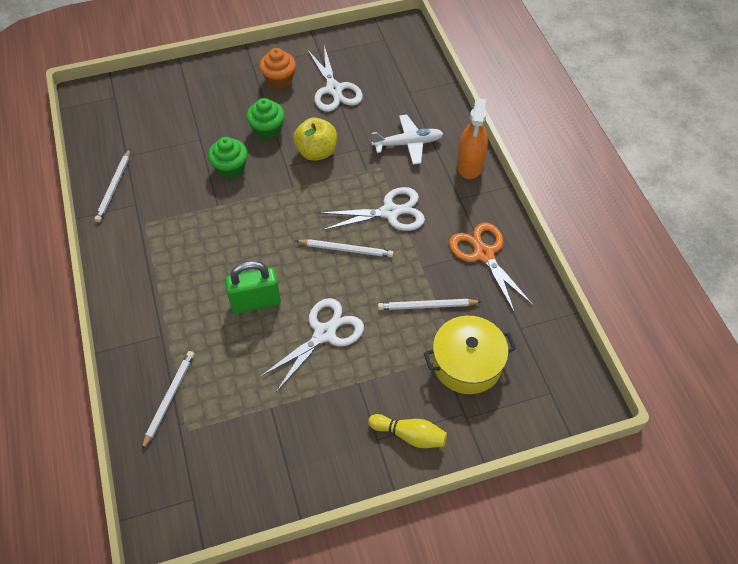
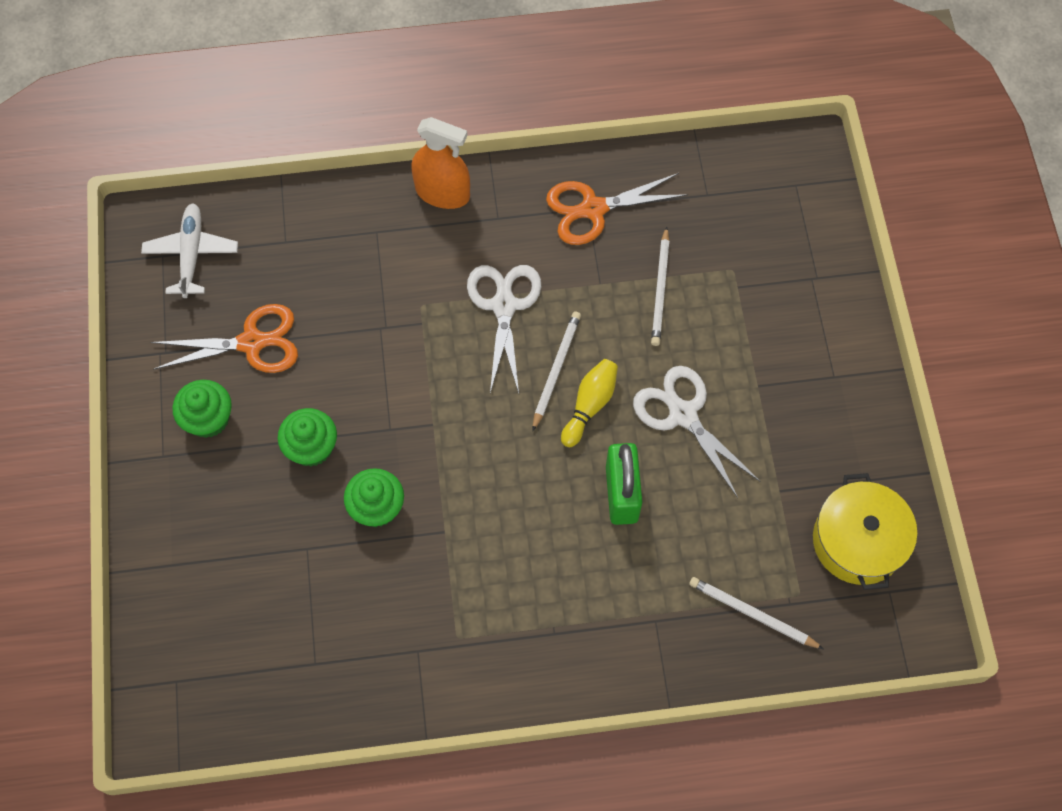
camera: 80 degrees left, 10 degrees up
(114, 187) = (377, 683): white pencil -> none
(279, 80) = (208, 419): orange cupcake -> green cupcake
(316, 152) = (373, 384): yellow apple -> none
(334, 90) = (252, 343): white scissors -> orange scissors
(408, 144) = (386, 262): white plane -> white plane (191, 254)
(409, 435) = (833, 341): yellow bowling pin -> yellow bowling pin (590, 405)
(467, 363) = (747, 262): yellow pot -> yellow pot (858, 541)

